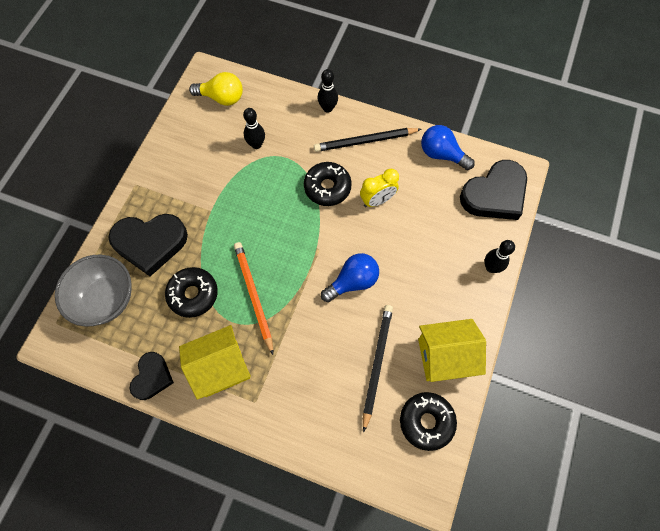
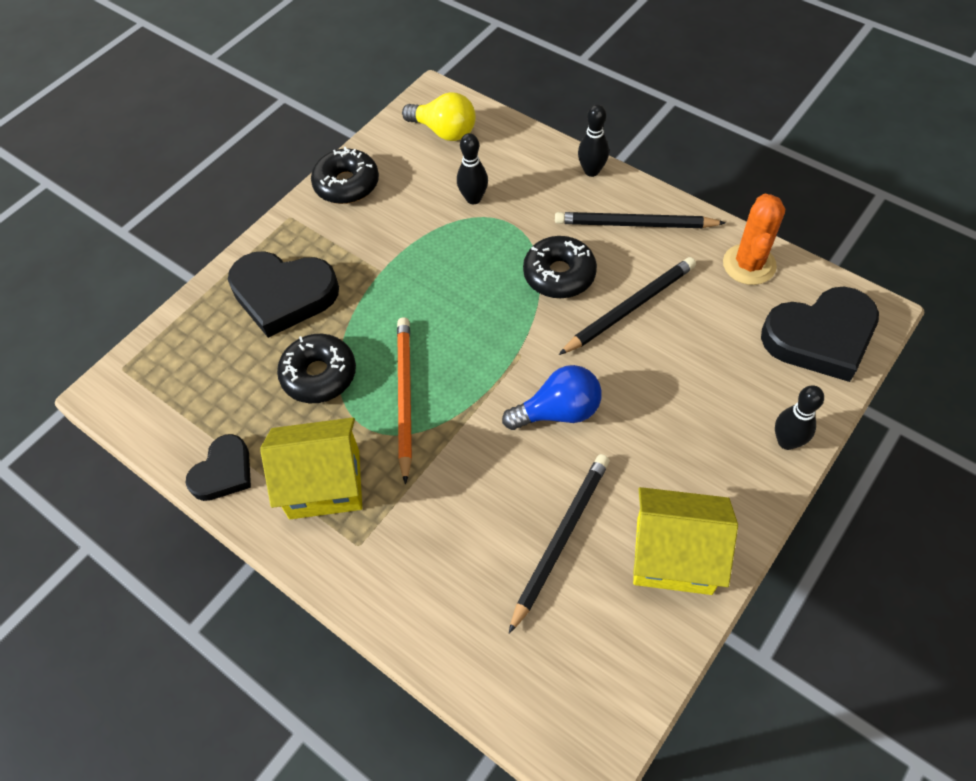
camera: 20 degrees right, 10 degrees down
(105, 299) = (198, 353): grey bowl -> none
(377, 200) = (630, 307): yellow clock -> black pencil
(426, 421) = (616, 647): black donut -> black donut (346, 184)
(441, 154) = (749, 264): blue light bulb -> orange cactus

